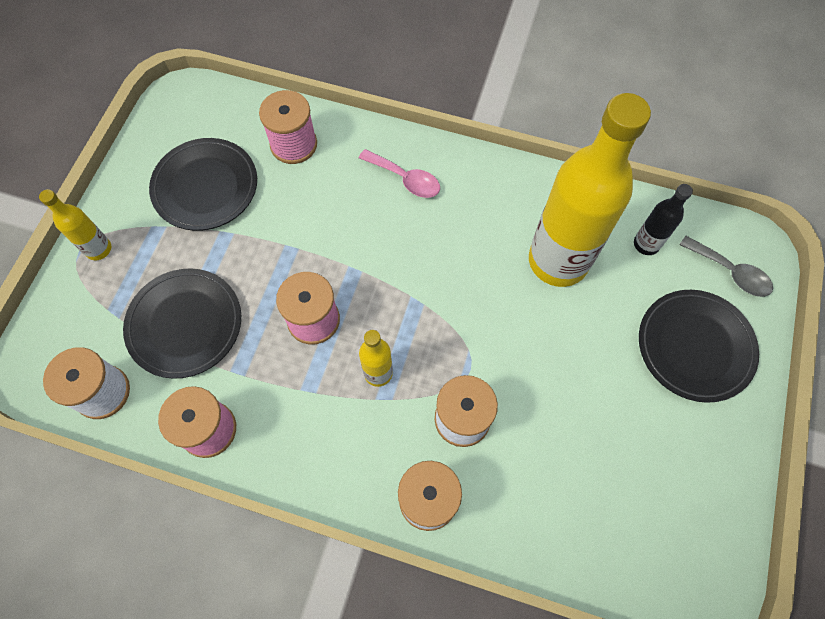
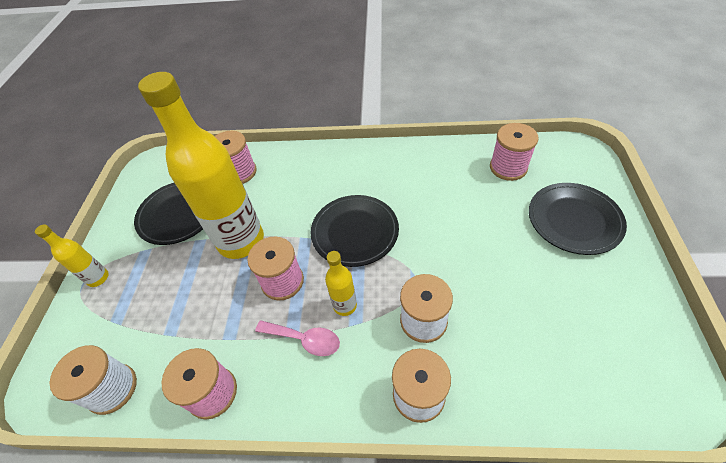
camera: 10 degrees left, 15 degrees down
(185, 324) = (178, 314): black plate -> black plate (355, 232)
(405, 179) = (325, 172): pink spoon -> pink spoon (304, 340)
(558, 261) = (452, 193): yellow bottle -> yellow bottle (241, 241)
(646, 244) = (508, 167): black bottle -> pink spool
(730, 272) = (573, 169): grey spoon -> none

